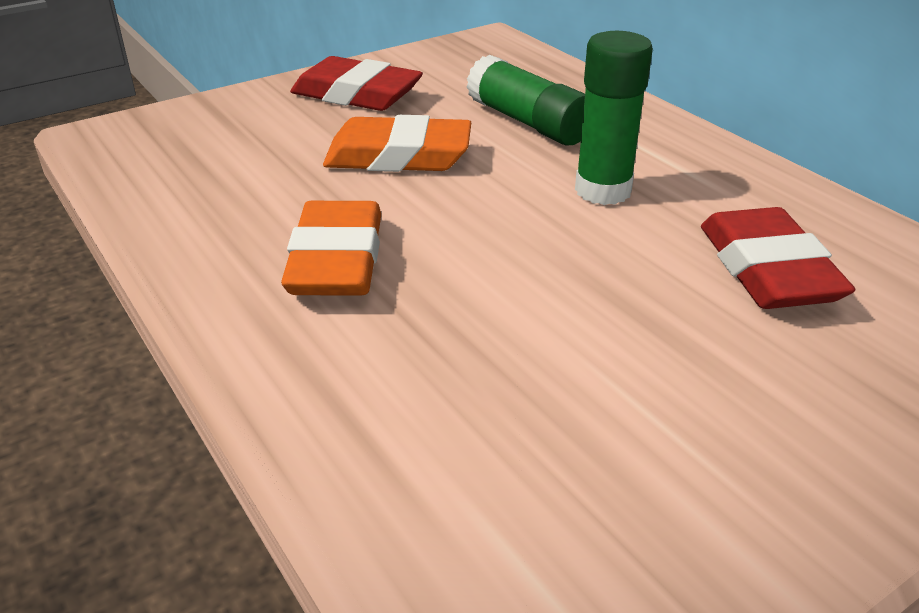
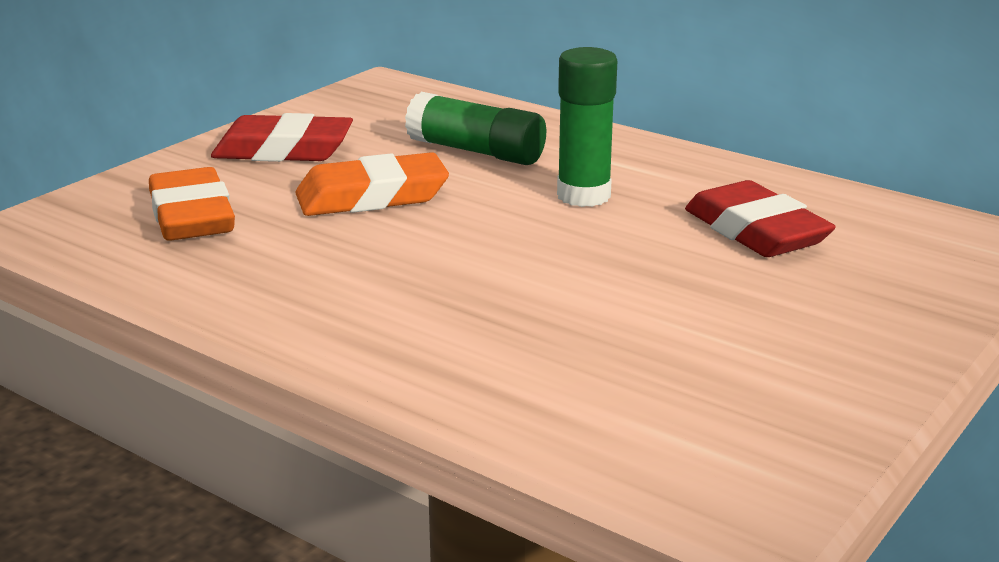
camera: 20 degrees left, 10 degrees down
(336, 260) = (382, 285): orange eraser -> orange eraser (192, 216)

